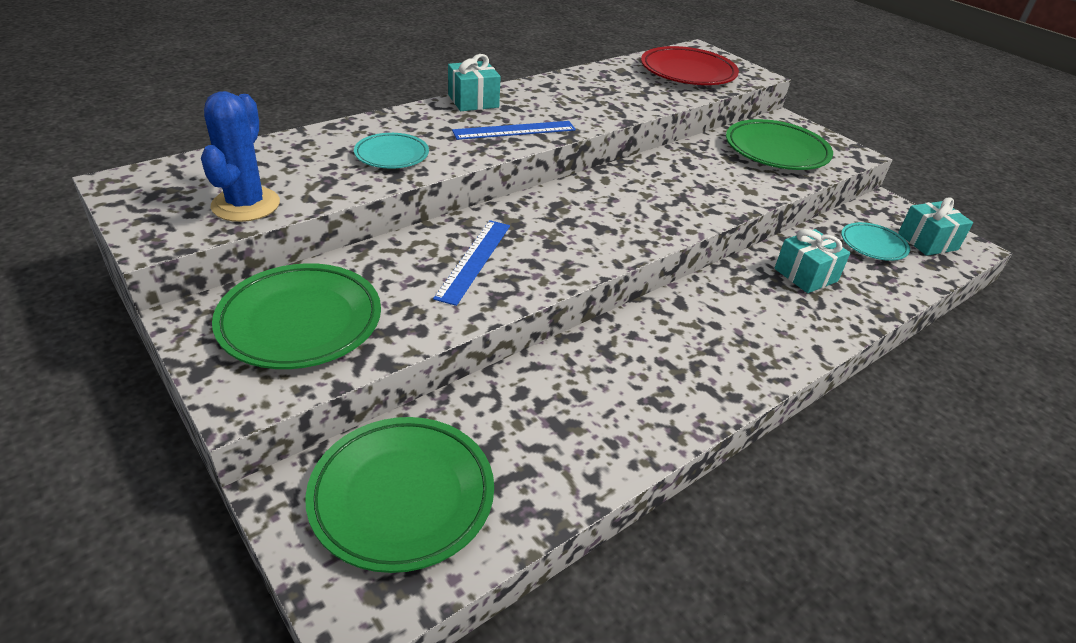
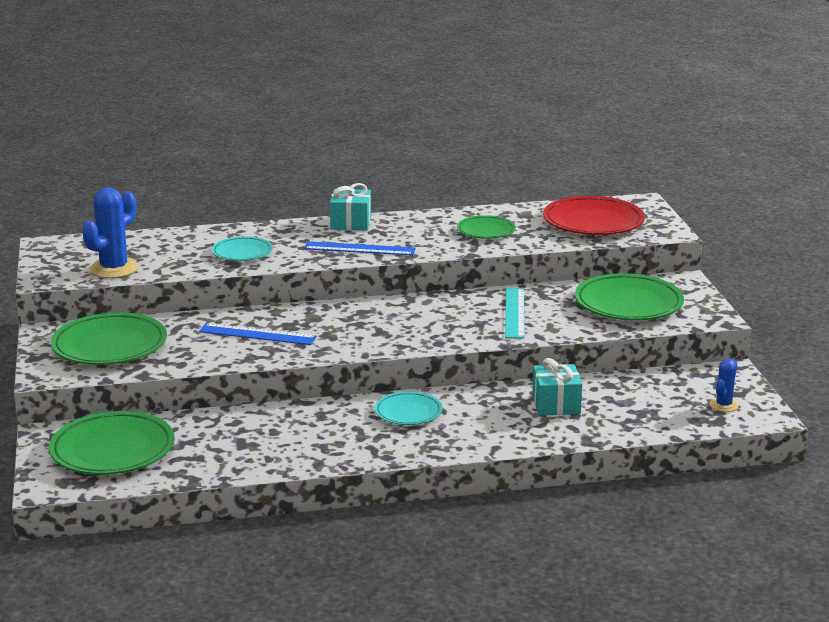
camera: 30 degrees right, 15 degrees down
(474, 260) = (257, 334): blue ruler -> blue ruler turned 60 degrees clockwise
(610, 93) = (486, 231): none -> green plate
(697, 178) = (514, 313): none -> turquoise ruler
(873, 245) = (659, 397): turquoise plate -> turquoise plate (408, 412)
(927, 241) = (724, 405): turquoise gift -> blue cactus

